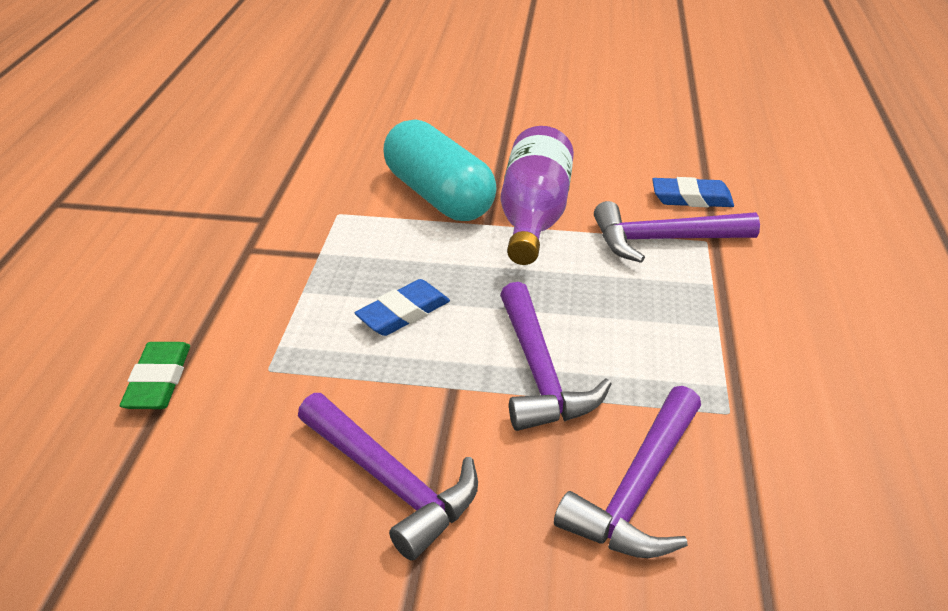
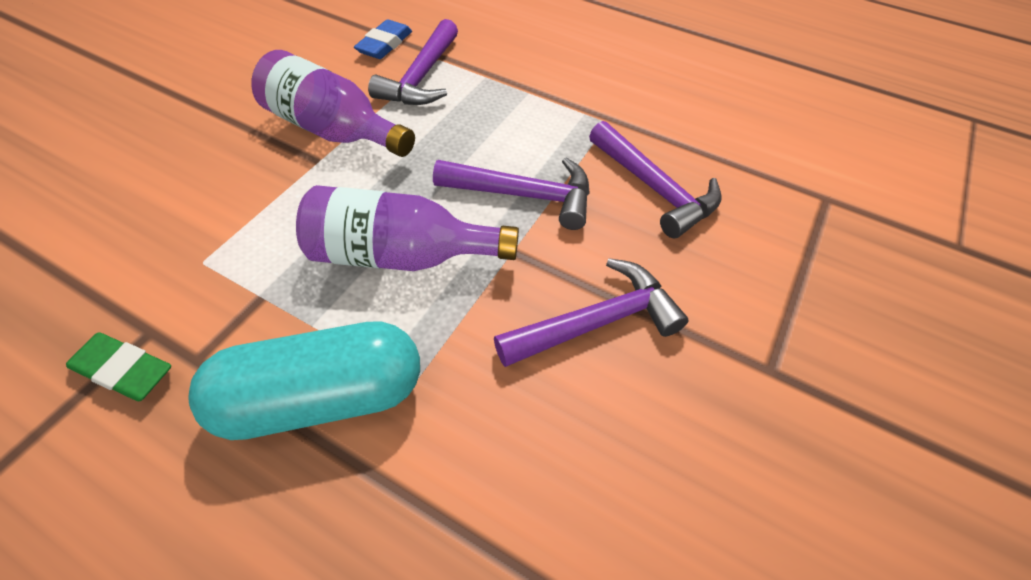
camera: 70 degrees left, 15 degrees up
(159, 381) = (370, 494): green eraser -> green eraser (124, 370)
(403, 313) = (401, 255): blue eraser -> purple bottle
(439, 196) = (246, 177): turquoise capsule -> turquoise capsule (322, 397)

